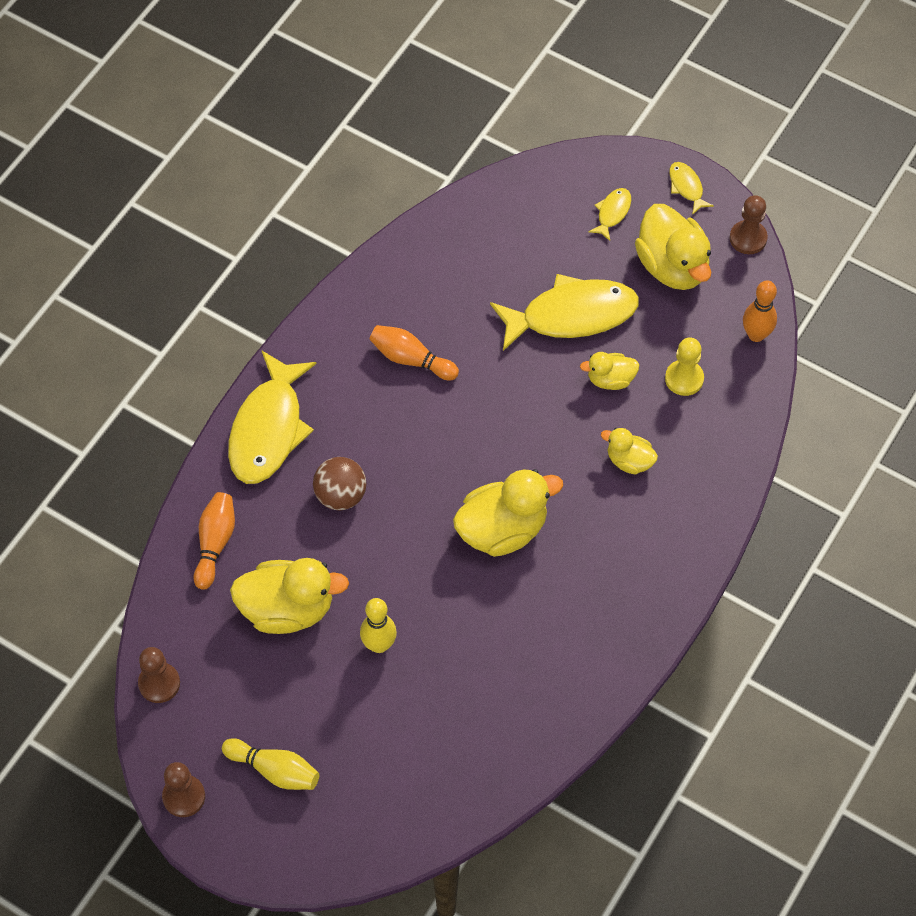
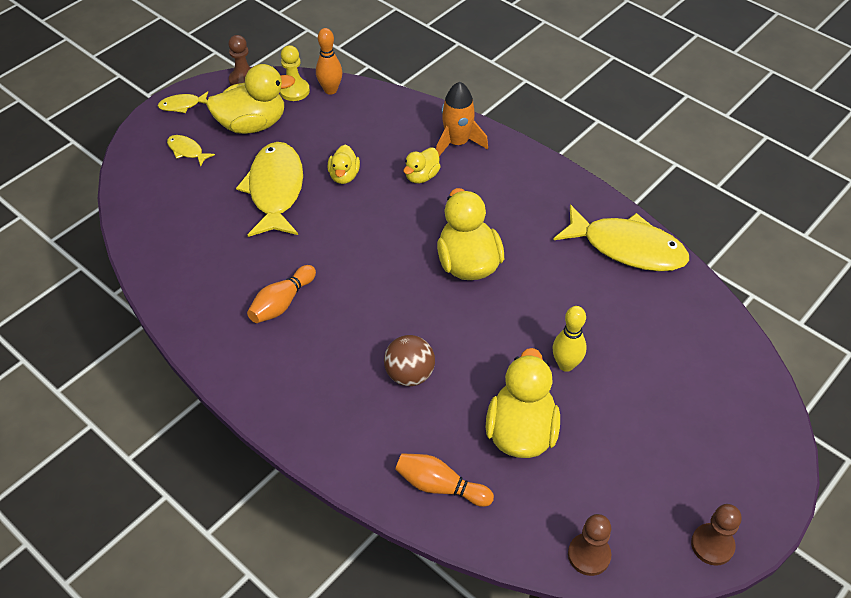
camera: 80 degrees left, 10 degrees down
(268, 429) = (323, 424): yellow fish -> yellow fish (627, 248)
(274, 770) = (685, 462): yellow bowling pin -> none
(684, 379) = (356, 134): yellow pawn -> yellow pawn (294, 91)
(696, 491) = (457, 143): none -> orange rocket

